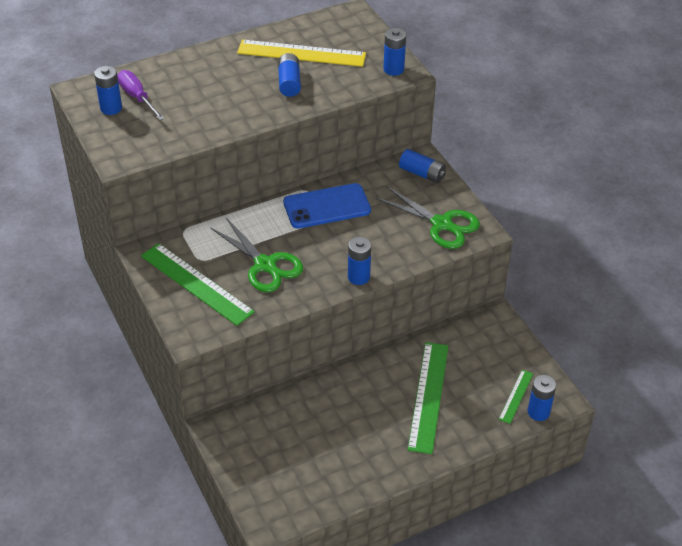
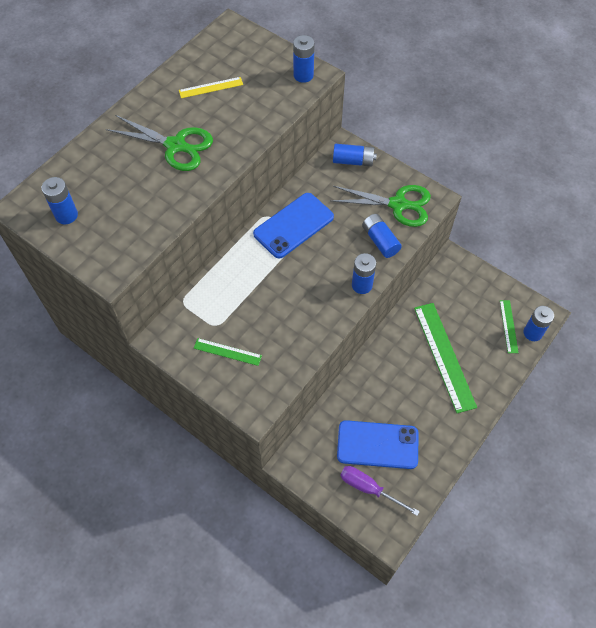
camera: 25 degrees left, 15 degrees up
(137, 97) = (85, 193): purple screwdriver -> purple screwdriver (369, 489)
(196, 283) = (227, 352): green ruler -> green ruler, size x0.51
(265, 265) = (276, 307): green scissors -> green scissors (175, 146)
(289, 82) = (219, 123): blue battery -> blue battery (380, 240)
(301, 53) = (211, 87): yellow ruler -> yellow ruler, size x0.51
(308, 445) = (377, 445): none -> blue phone

